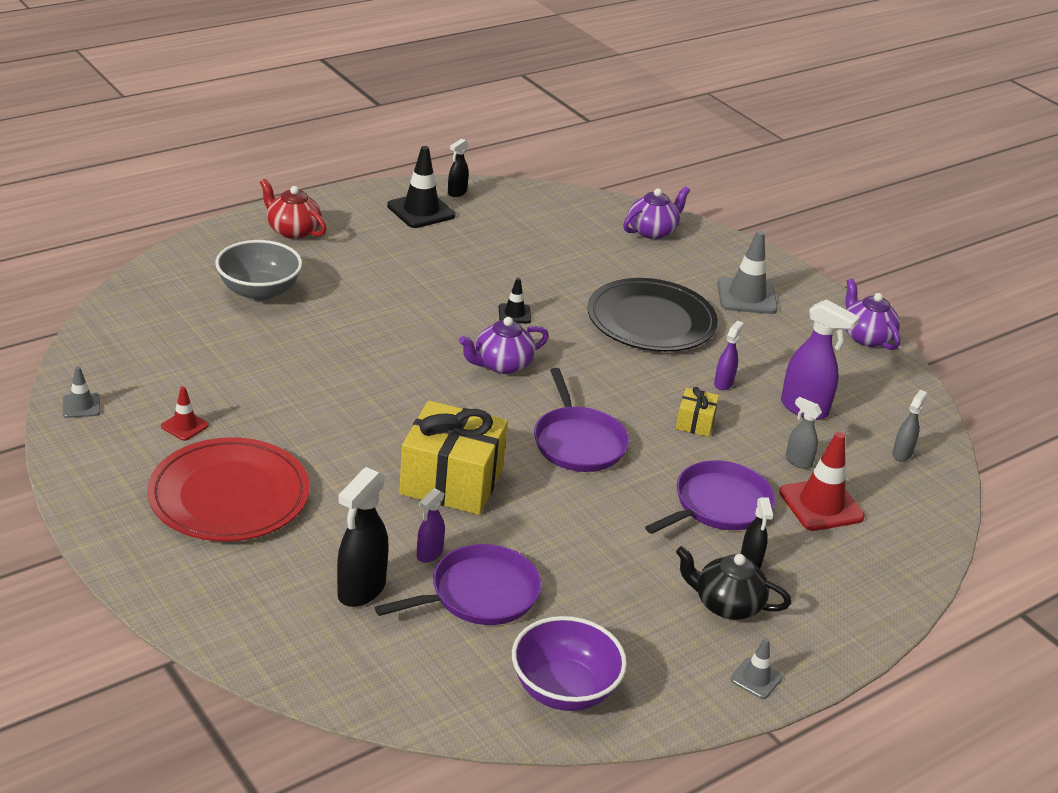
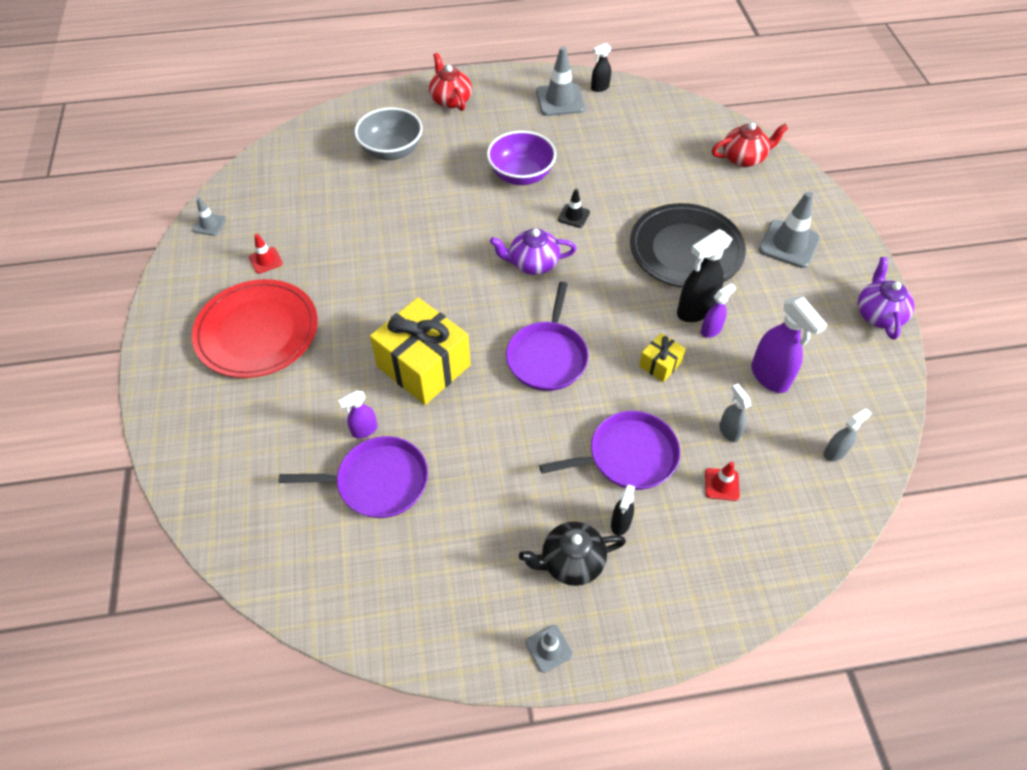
camera: 30 degrees right, 20 degrees up
(361, 590) = (294, 448): black spray bottle -> black spray bottle (695, 311)
(421, 211) = (560, 100): black traffic cone -> grey traffic cone
(564, 690) = (384, 599): purple bowl -> purple bowl (521, 175)
(652, 231) = (744, 158): purple teapot -> red teapot
(726, 604) = (571, 562): black teapot -> black teapot turned 60 degrees counterclockwise
(821, 505) = (722, 484): red traffic cone -> red traffic cone, size x0.54

